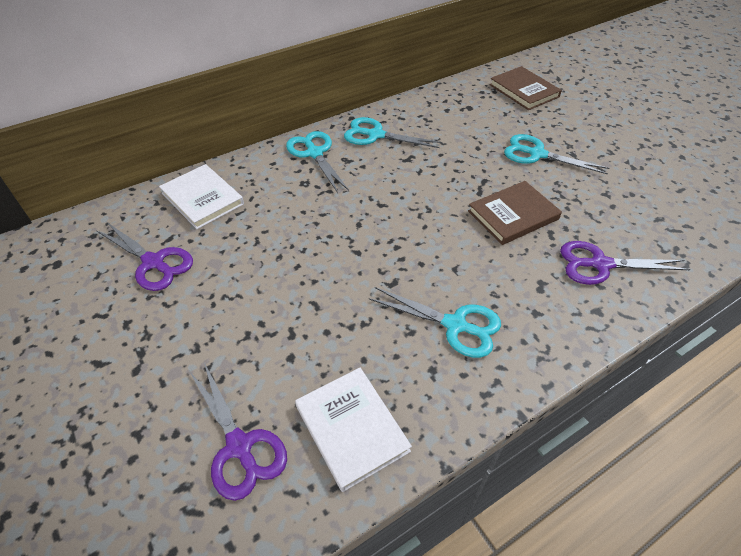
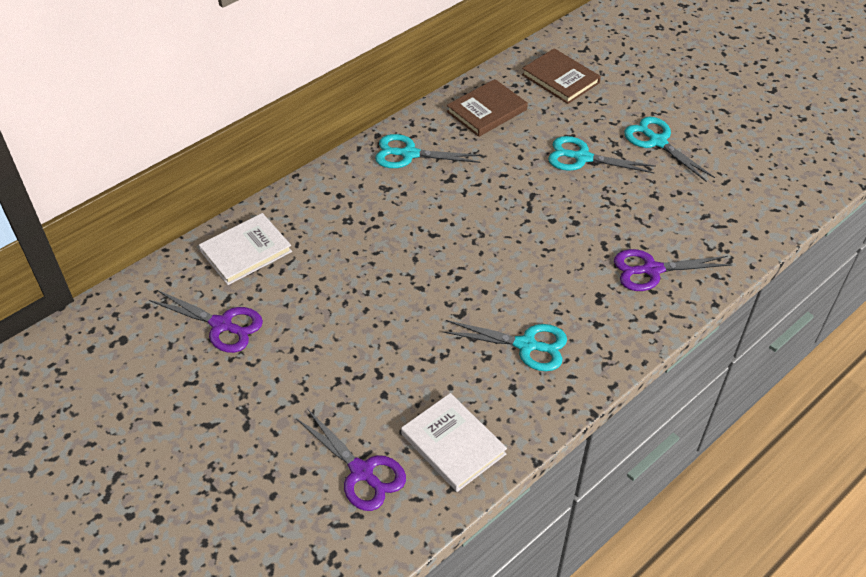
camera: 10 degrees left, 0 degrees up
(202, 199) = (246, 251): white book -> white book turned 75 degrees counterclockwise
(315, 153) = (349, 184): turquoise scissors -> turquoise scissors (657, 142)
(513, 215) = (565, 230): brown book -> brown book (486, 111)

